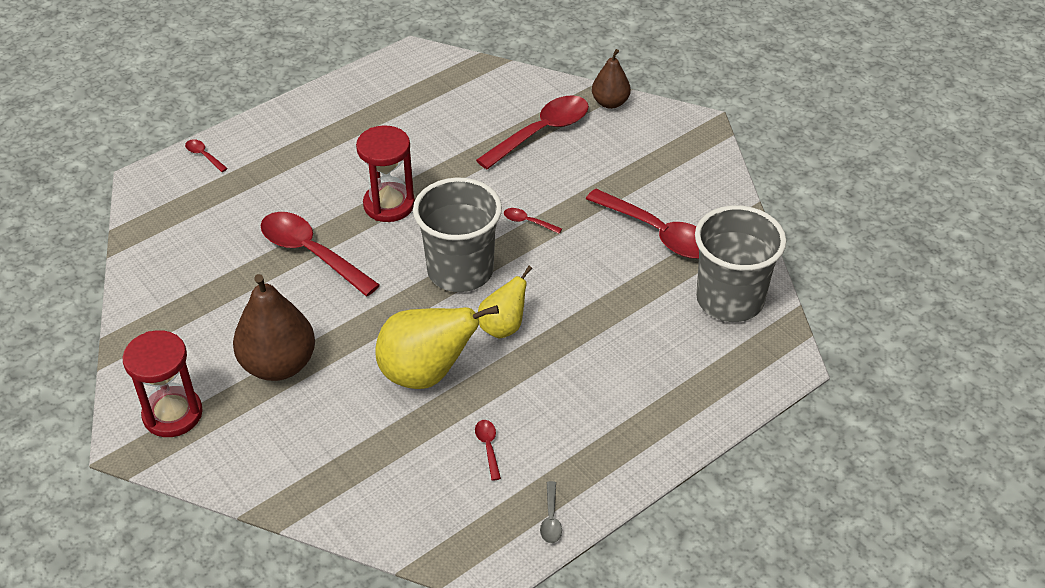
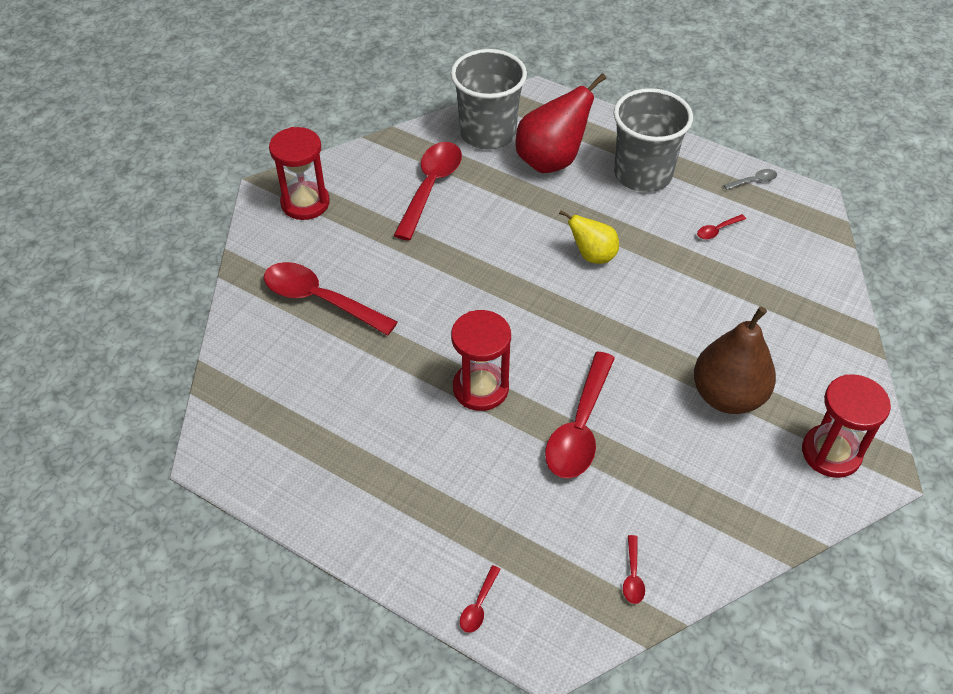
camera: 110 degrees left, 5 degrees up
(426, 373) = (671, 289): yellow pear -> none
(460, 271) = (542, 304): grey cup -> grey cup (643, 174)
(528, 222) = (456, 274): red spoon -> red spoon (632, 576)
(610, 103) = (254, 259): brown pear -> none
(662, 339) = (551, 161): none -> red pear
(671, 144) = (305, 203): none -> red hourglass

